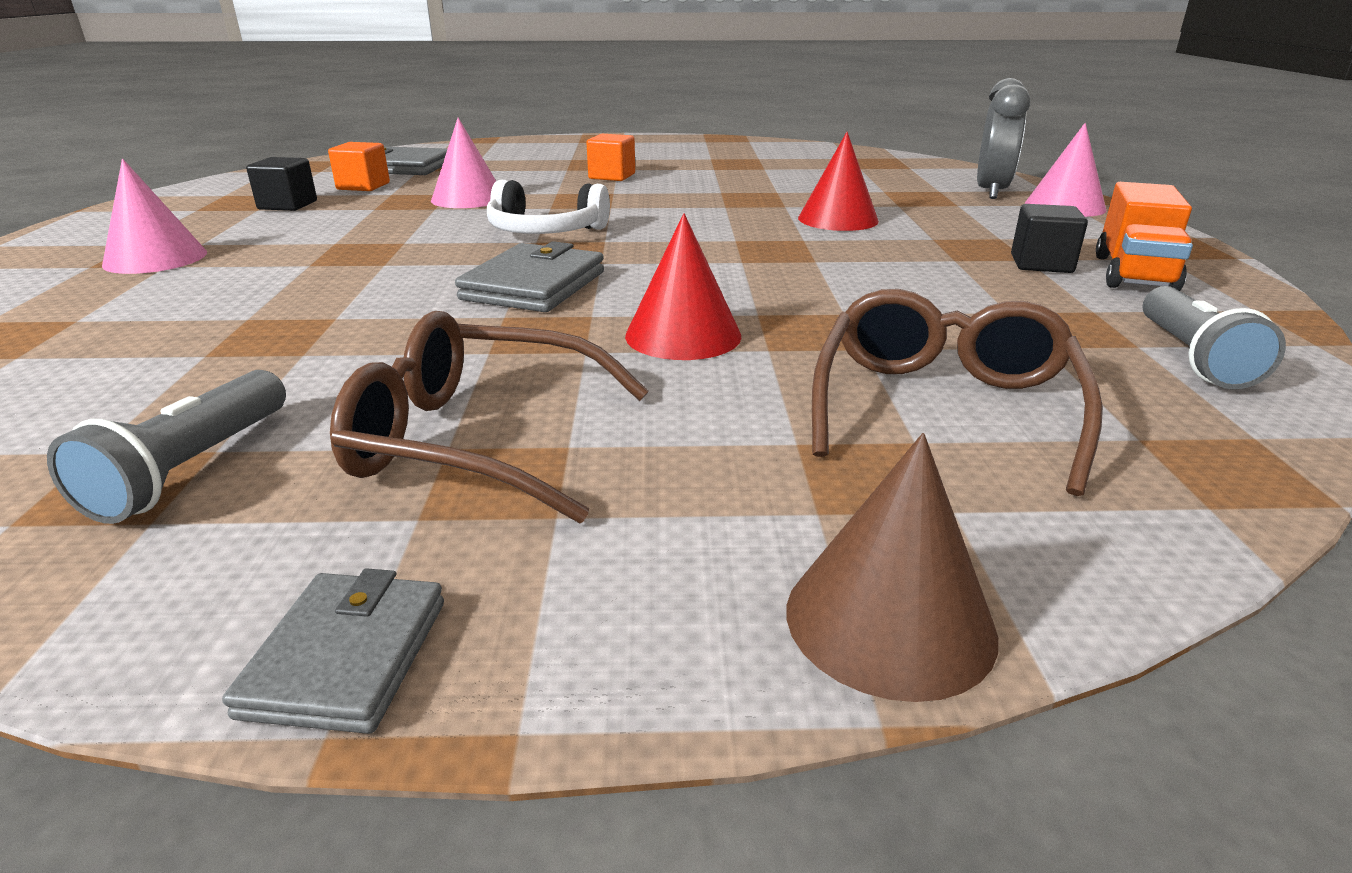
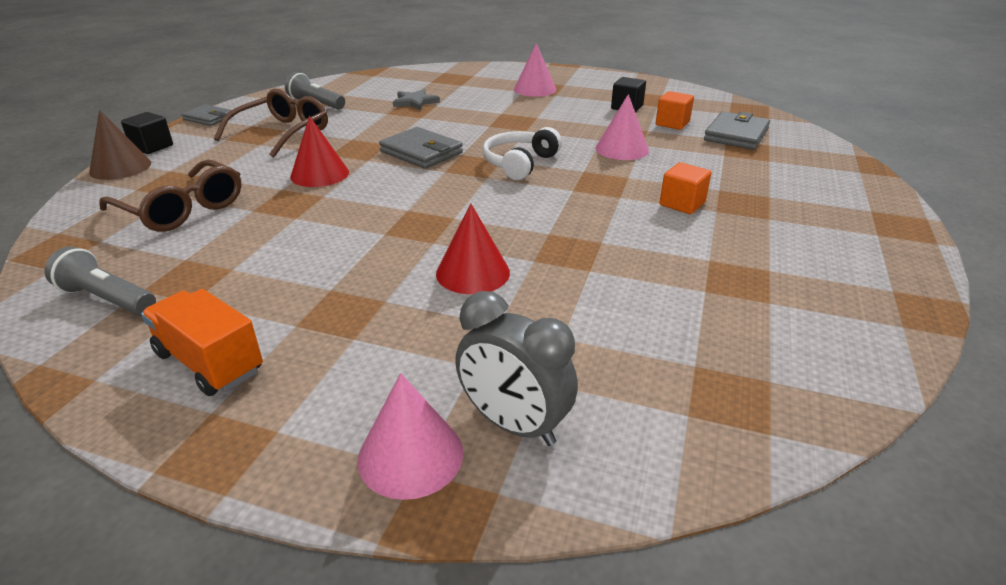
camera: 110 degrees right, 5 degrees up
(216, 341) = (415, 102): none -> grey star
(1041, 264) = (278, 325): black cube -> black cube (152, 147)

